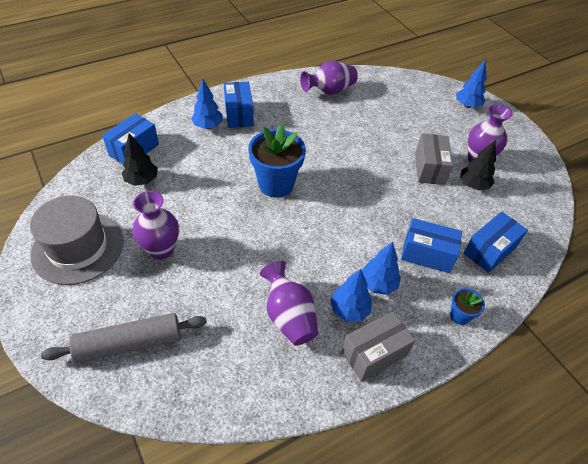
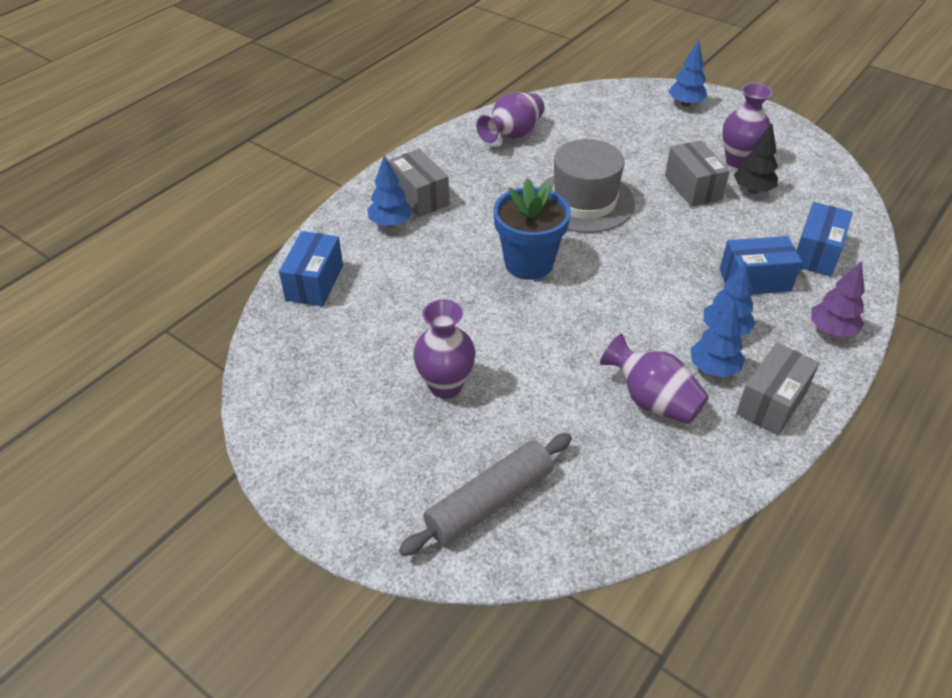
camera: 20 degrees left, 5 degrees down
(78, 247) = (335, 422): grey hat -> grey hat (584, 201)
(142, 180) = (355, 315): black tree -> none
(239, 114) = (420, 197): blue box -> grey box
(460, 315) = (832, 330): blue flower pot -> purple tree

